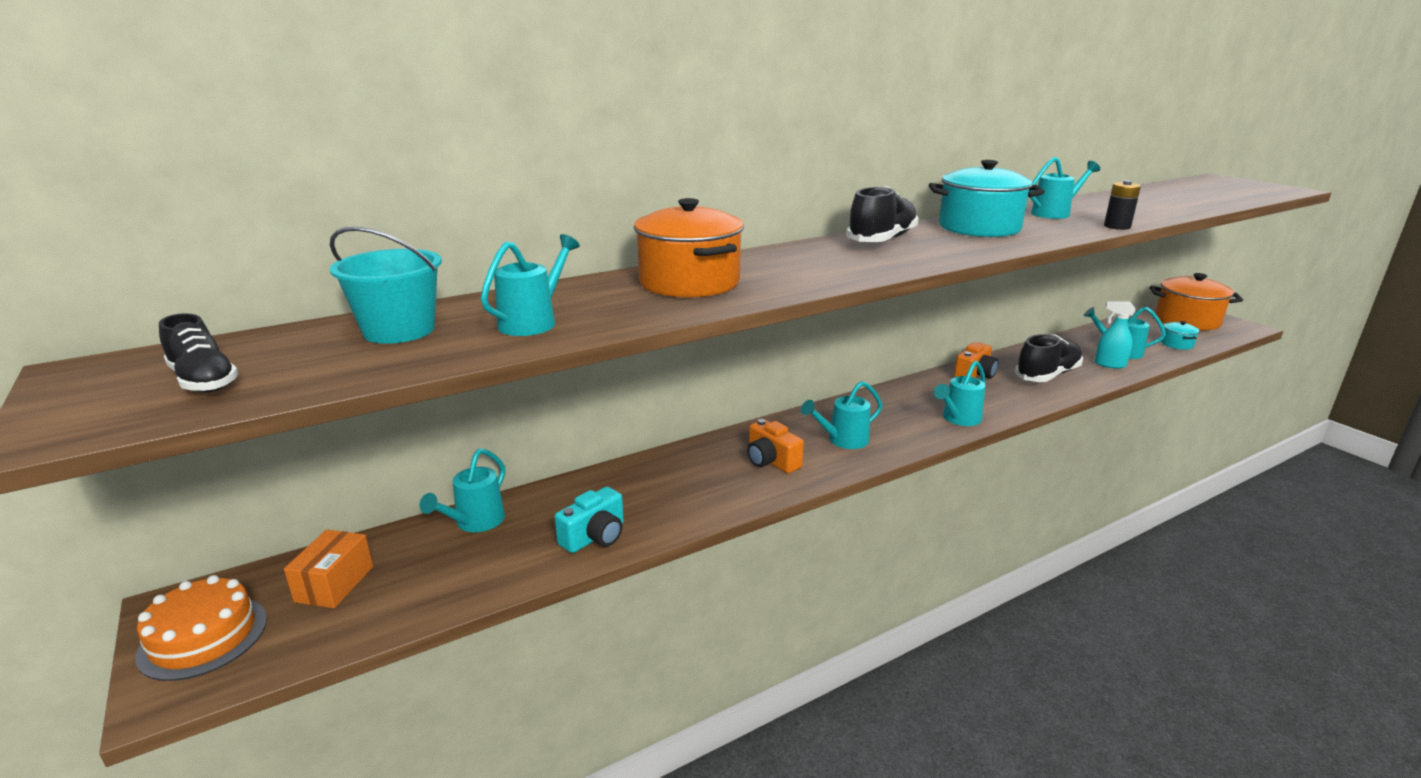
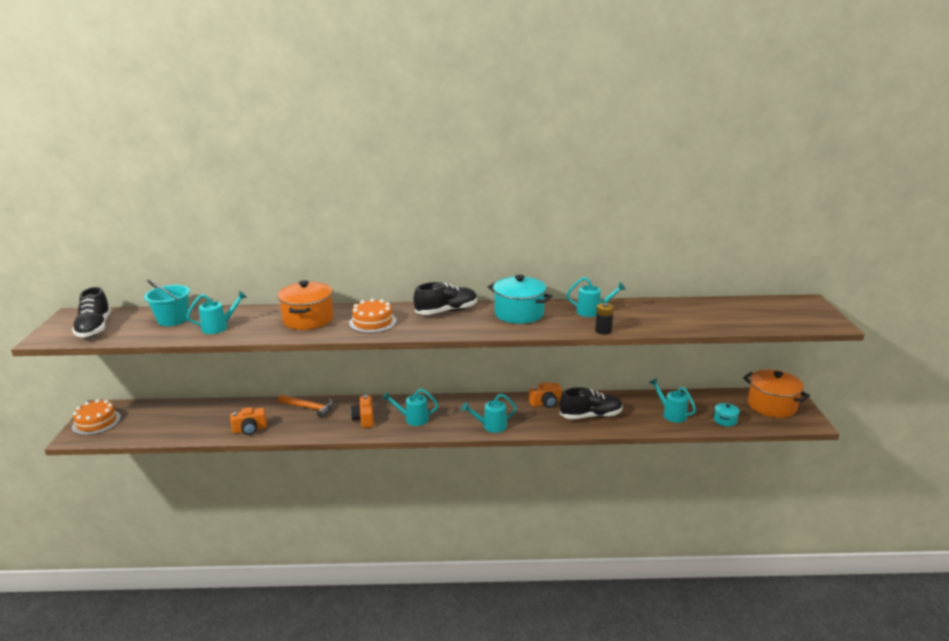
camera: 30 degrees right, 0 degrees up
(204, 381) = (94, 328): black shoe -> black shoe, size x1.56
(334, 584) = (148, 417): orange box -> none
(475, 522) = (216, 408): turquoise watering can -> none
(595, 537) = (250, 429): turquoise camera -> orange camera
(656, 471) = (309, 408): none -> orange hammer
(805, 268) = (373, 322): none -> orange cake
(1109, 364) = (646, 421): turquoise spray bottle -> none

